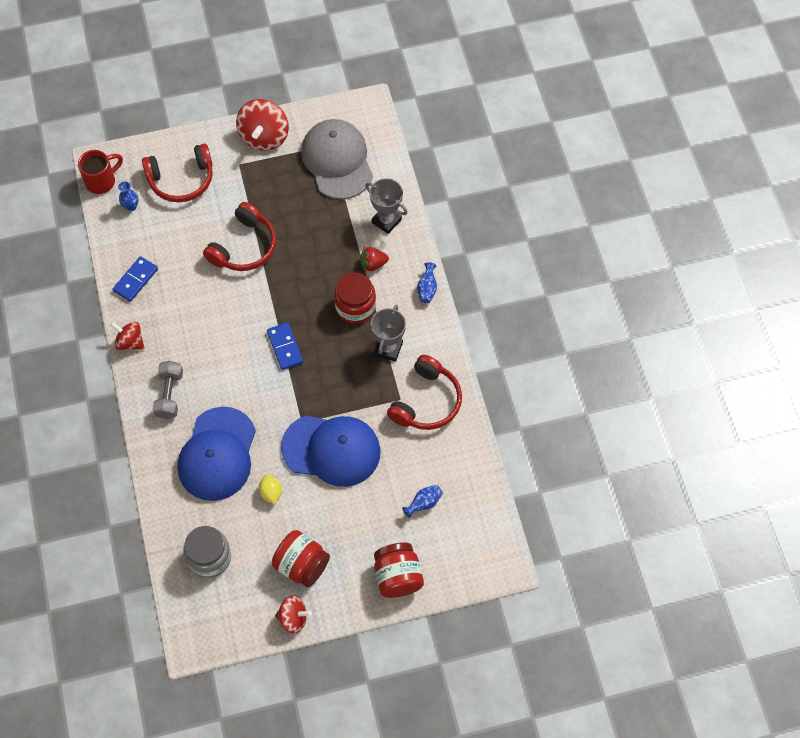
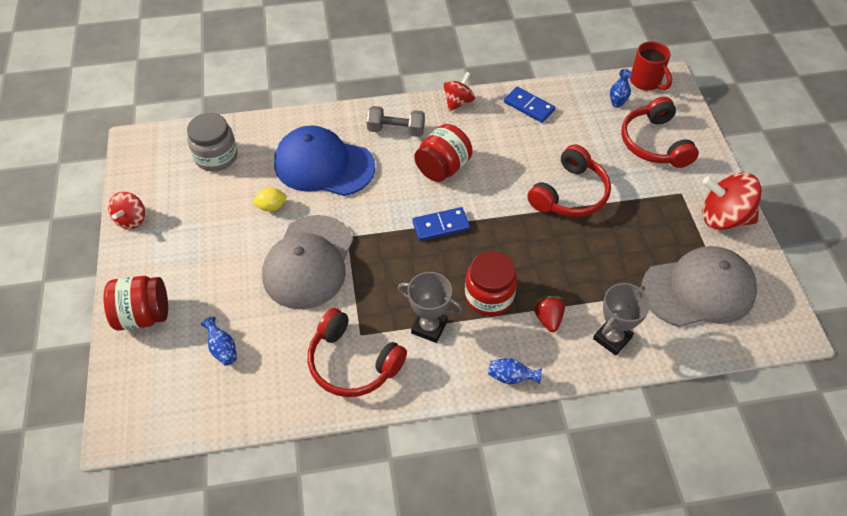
camera: 95 degrees right, 10 degrees down
(244, 247) = (570, 194): red headphones -> red headphones turned 90 degrees counterclockwise
(302, 565) = (185, 229): red jar -> red jar (443, 168)
(331, 450) = (308, 262): blue cap -> grey cap

